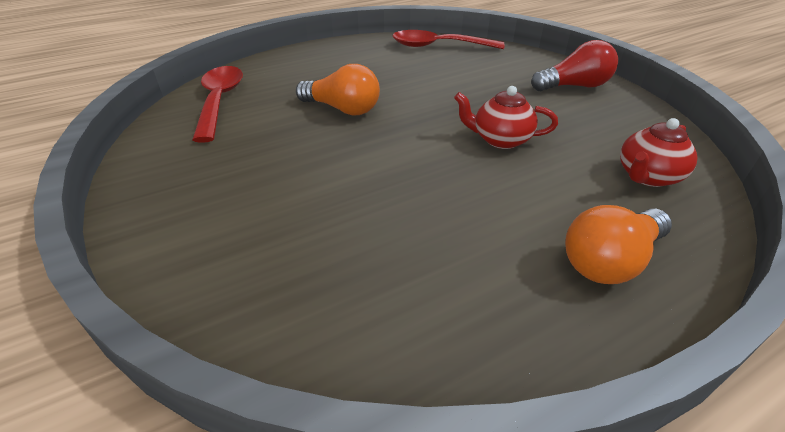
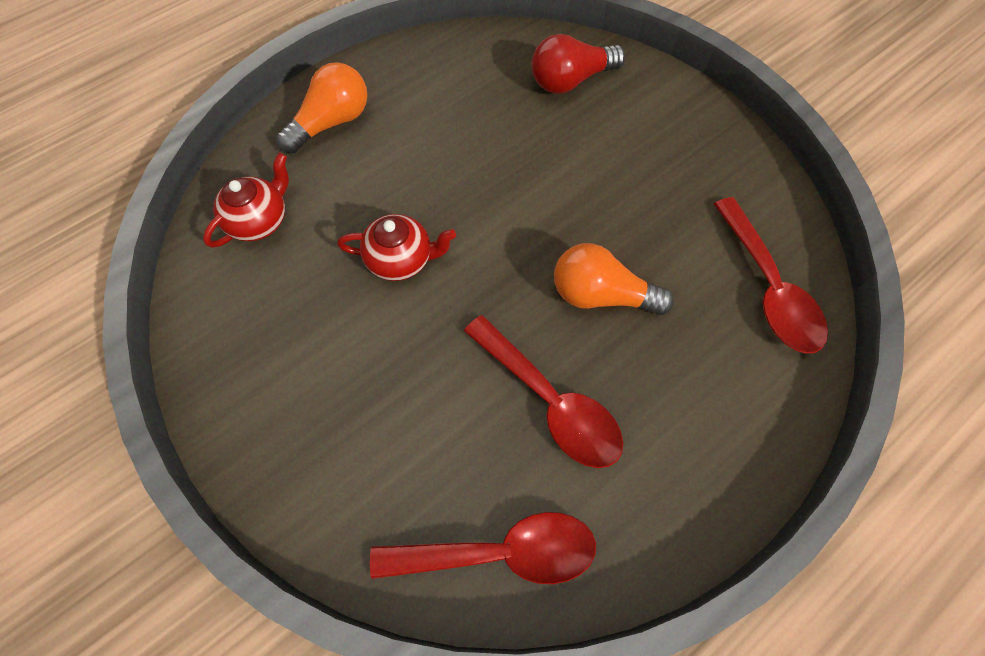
camera: 170 degrees right, 25 degrees up
(398, 77) = (550, 402): none -> red spoon
(574, 86) = (276, 414): red light bulb -> red light bulb (571, 80)

